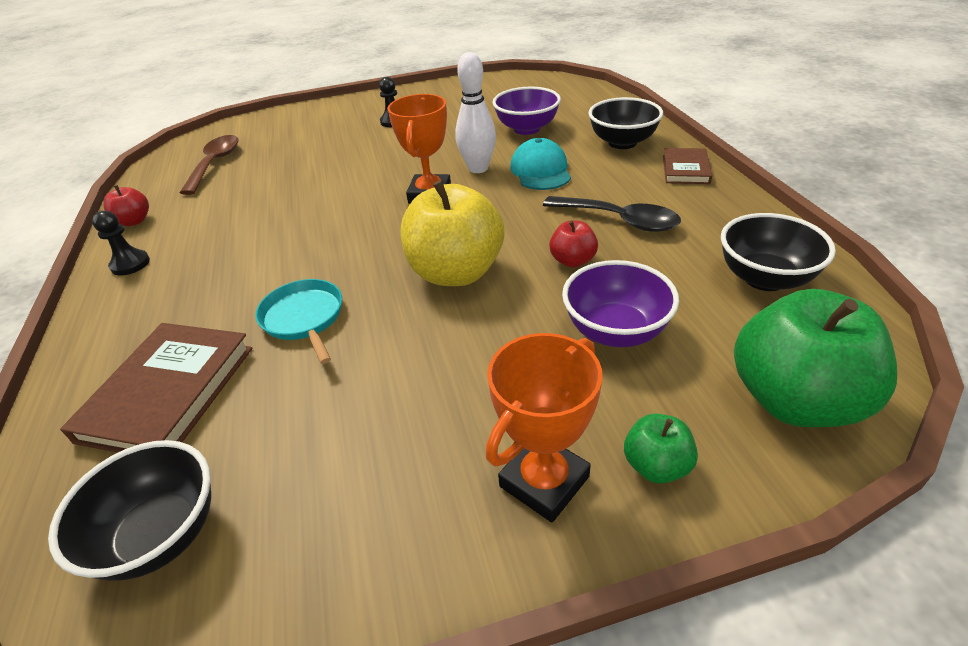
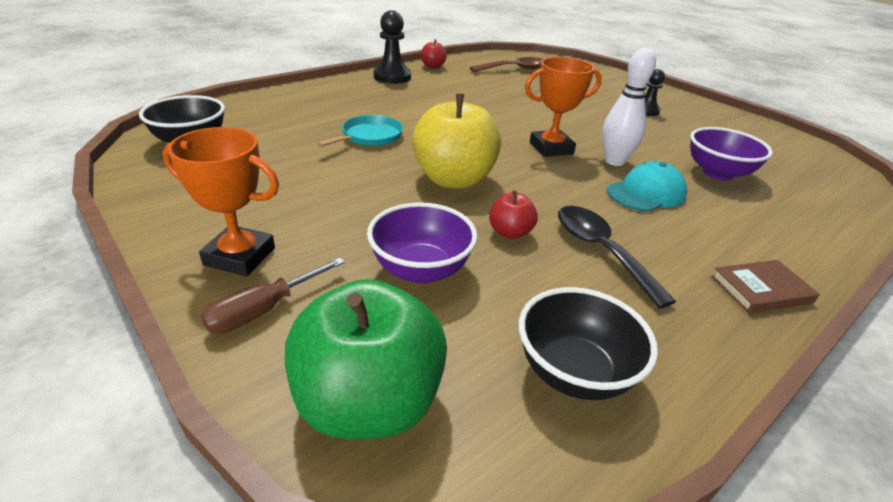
camera: 60 degrees right, 5 degrees down
(130, 264) = (392, 77): black pawn -> black pawn, size x1.60
(168, 393) = (289, 116): brown book -> none
(618, 220) = (601, 251): black spoon -> black spoon turned 150 degrees clockwise
(622, 143) = (766, 235): black bowl -> none
(656, 466) = (263, 310): green apple -> brown screwdriver

